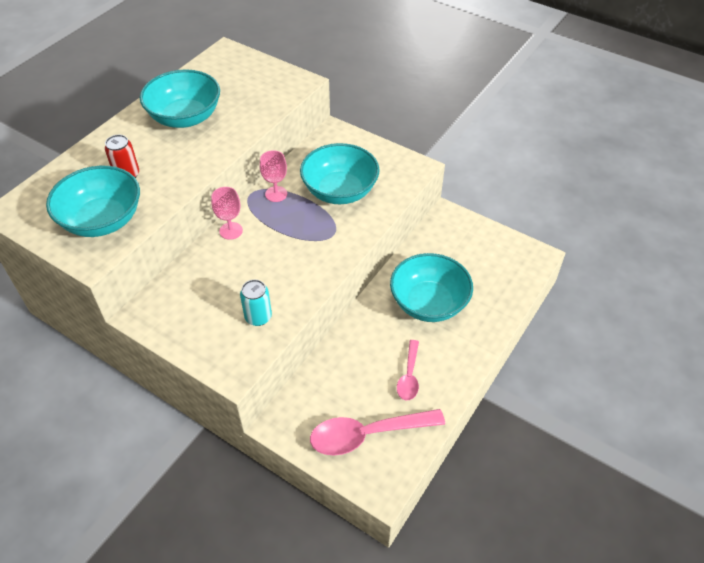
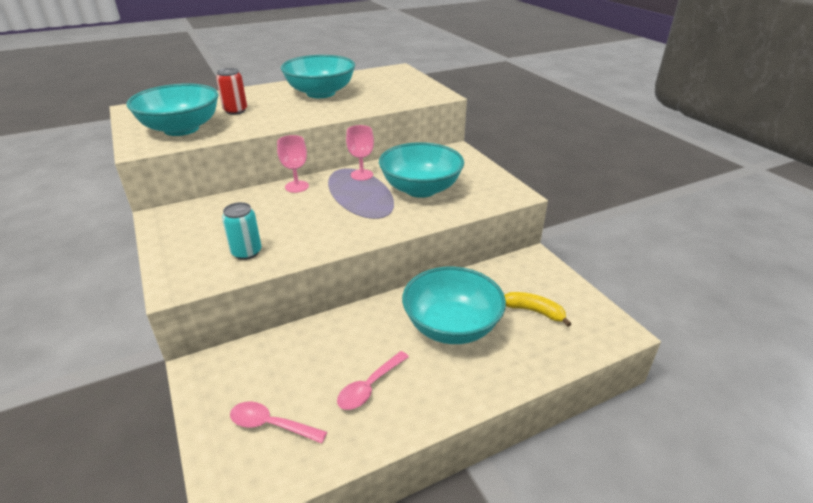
camera: 30 degrees right, 15 degrees down
(367, 434) = (271, 424): pink spoon -> pink spoon, size x0.57
(475, 264) = (534, 311): none -> yellow banana

